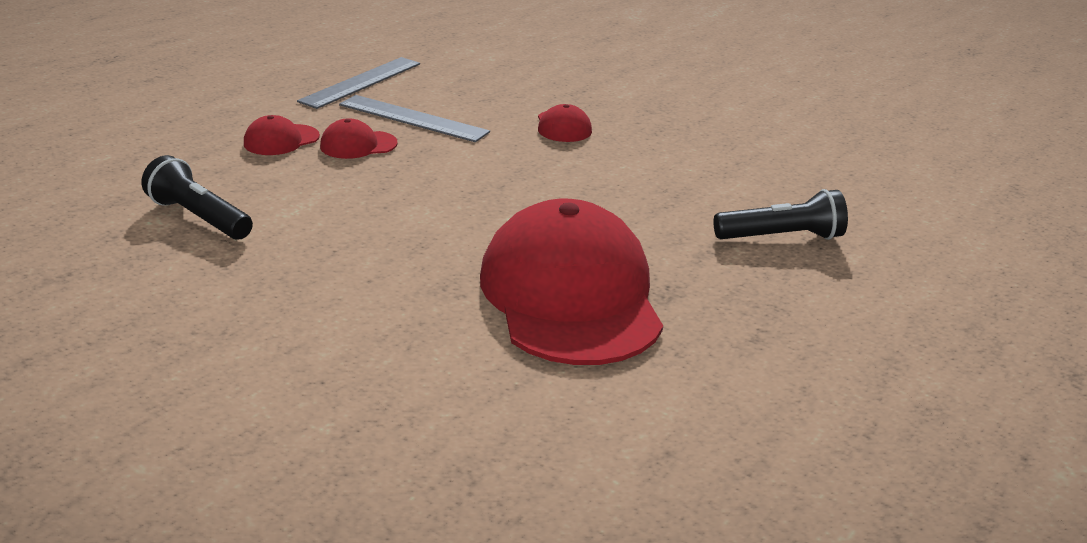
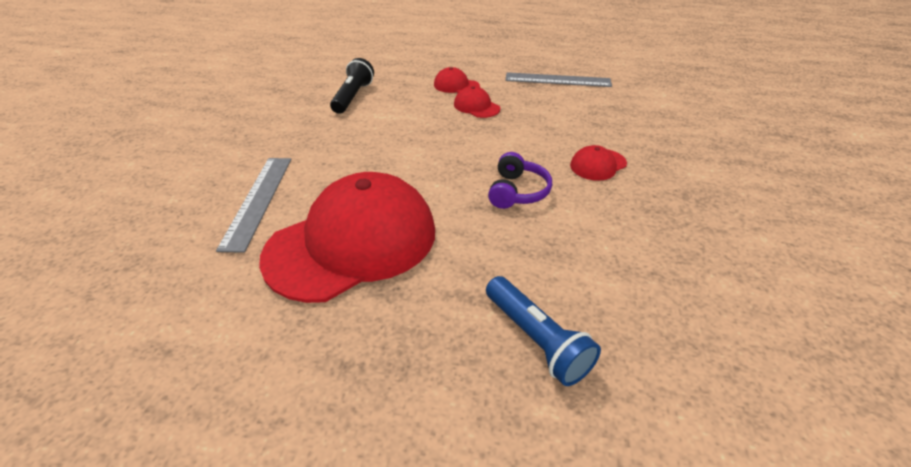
camera: 65 degrees right, 10 degrees up
(413, 118) = (532, 110): grey ruler -> grey ruler (258, 200)
(568, 179) = (517, 192): none -> purple headphones
(781, 237) = (536, 339): black flashlight -> blue flashlight

